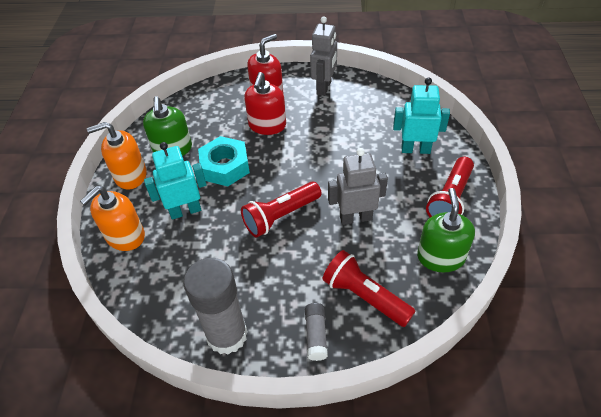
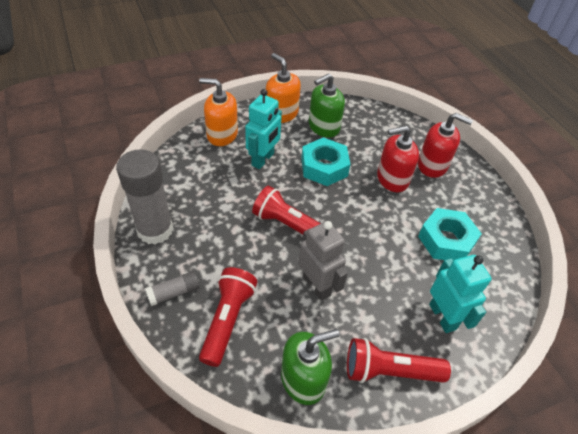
camera: 60 degrees right, 0 degrees up
(185, 211) = (263, 159): turquoise robot -> turquoise robot turned 75 degrees clockwise
(324, 87) = (476, 206): grey robot -> none
(348, 118) = (446, 240): none -> turquoise nut

